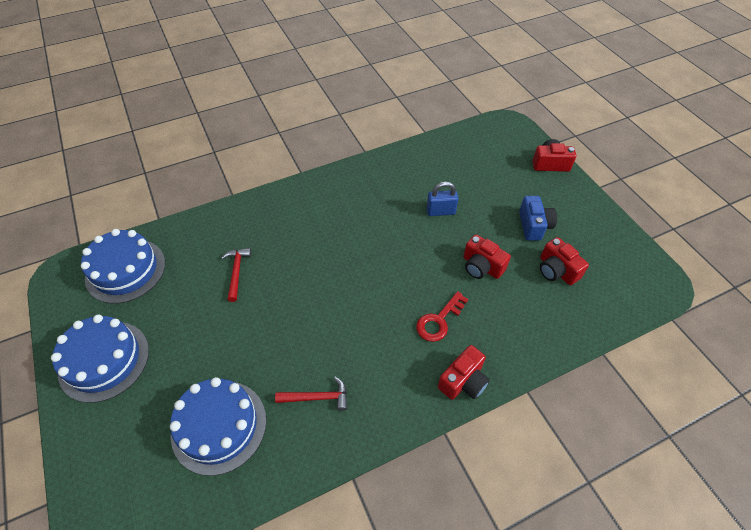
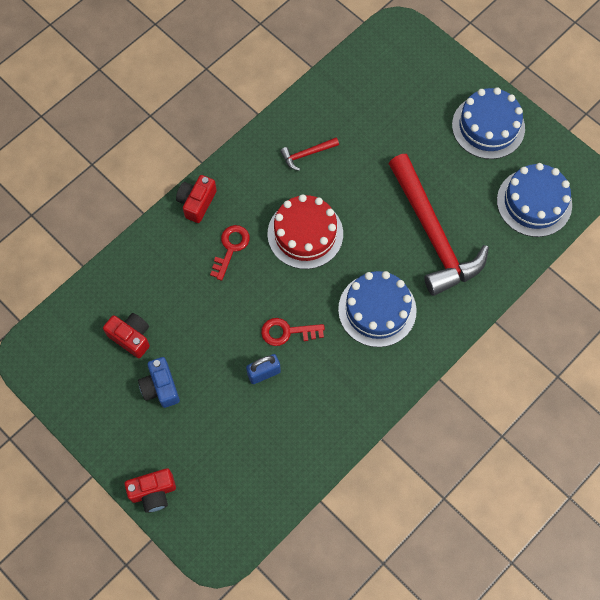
camera: 160 degrees right, 15 degrees up
(219, 426) = (369, 113): blue cake -> blue cake (377, 310)
(236, 272) = (433, 234): red hammer -> red hammer, size x2.49
(358, 311) = (305, 234): none -> red cake
(409, 234) = (287, 332): none -> red key
(481, 266) = (205, 317): red camera -> none

